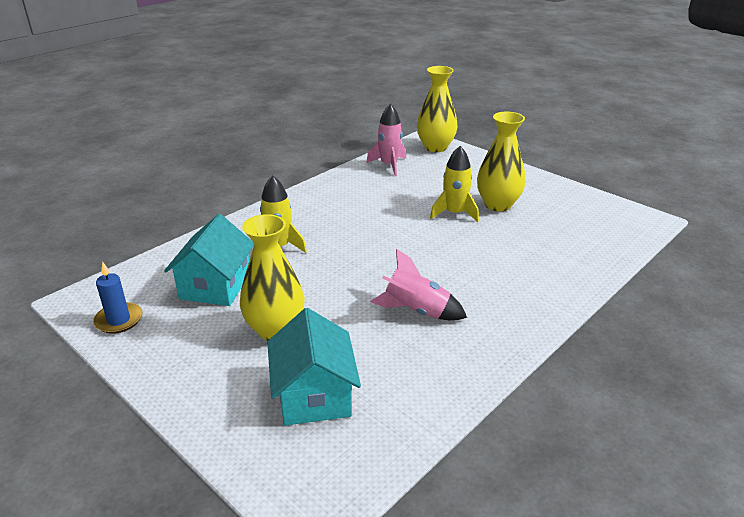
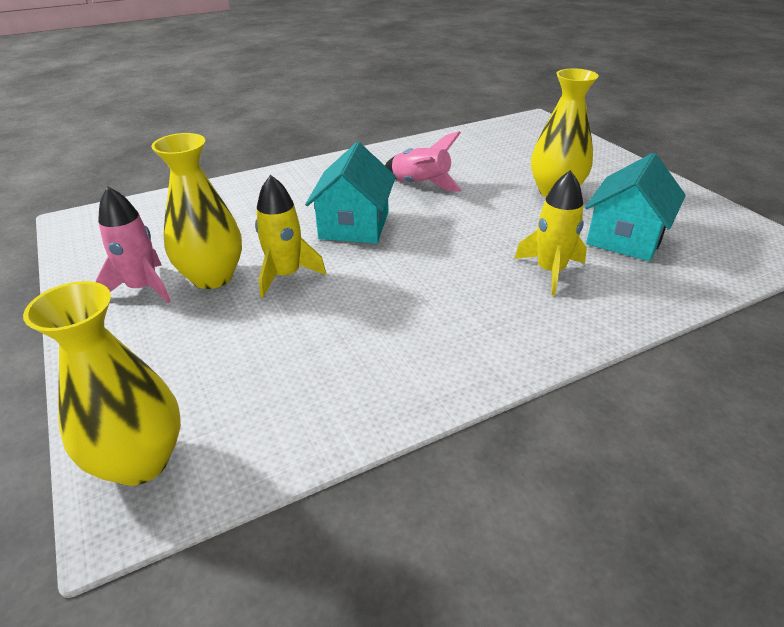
camera: 160 degrees left, 5 degrees up
(119, 320) = (720, 222): blue candle -> none
(314, 395) = (526, 154): turquoise house -> turquoise house (354, 225)
(389, 165) = (295, 415): pink rocket -> pink rocket (143, 288)

